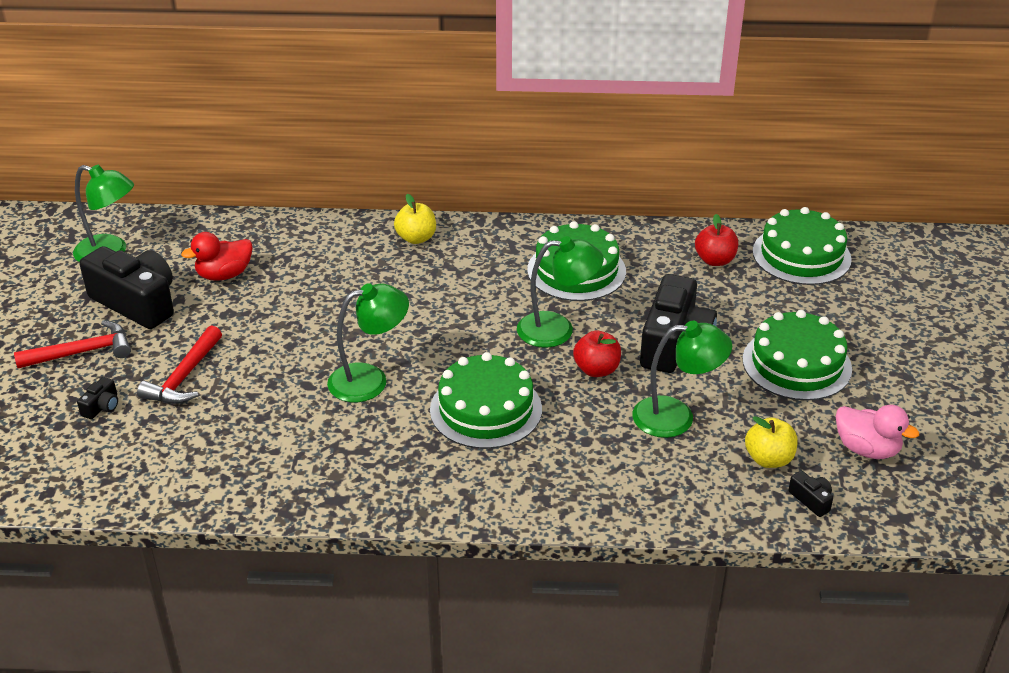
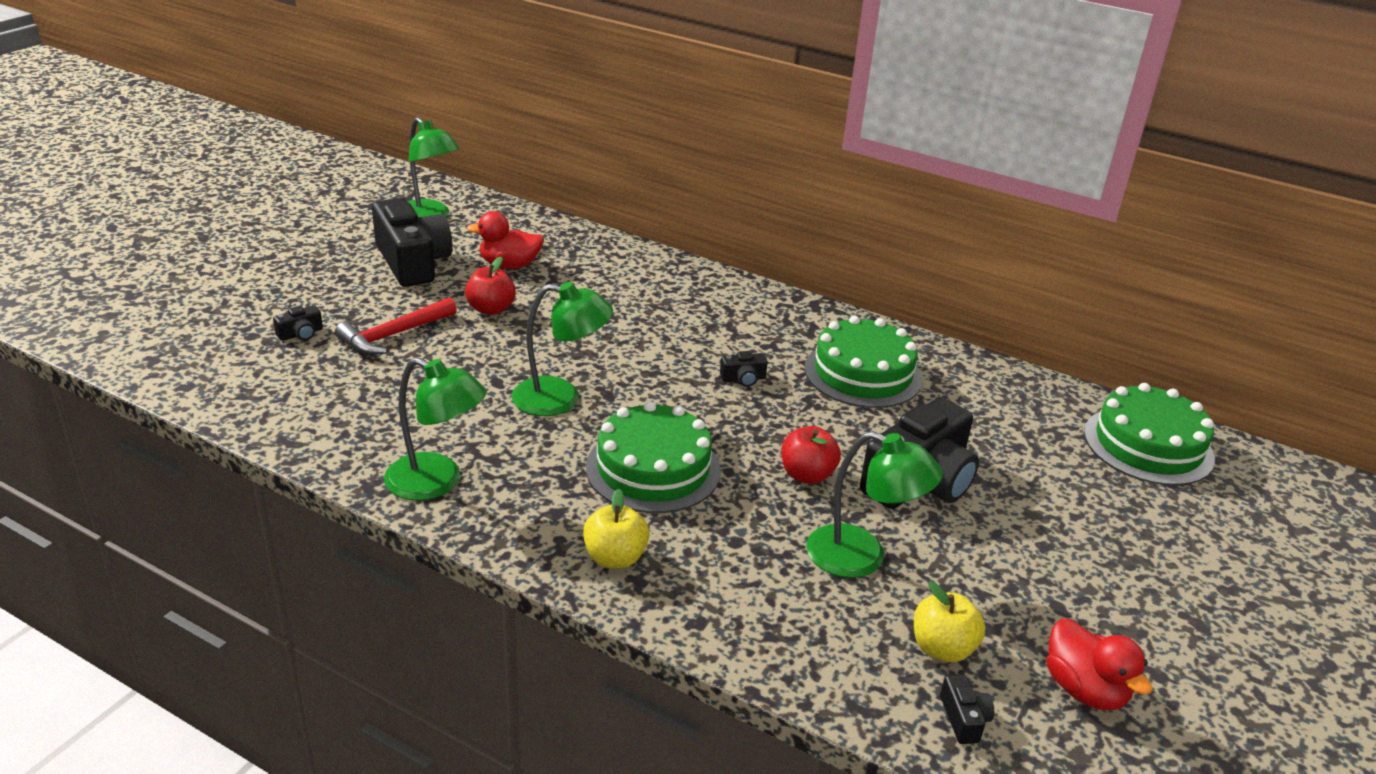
camera: 25 degrees right, 5 degrees down
(82, 352) = (329, 285): red hammer -> none
(416, 238) = (718, 292): yellow apple -> yellow apple (615, 558)
(494, 308) = (743, 379): none -> black camera
(557, 329) = (795, 421): green lamp -> green lamp (437, 482)
(715, 260) = (1033, 415): red apple -> red apple (491, 309)
(796, 364) = (1057, 557): green cake -> none
(867, 449) = (1084, 689): pink duck -> red duck

